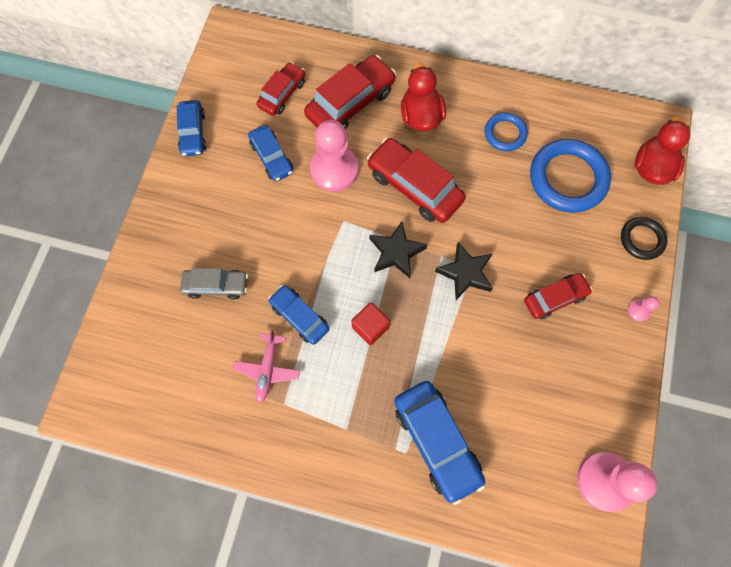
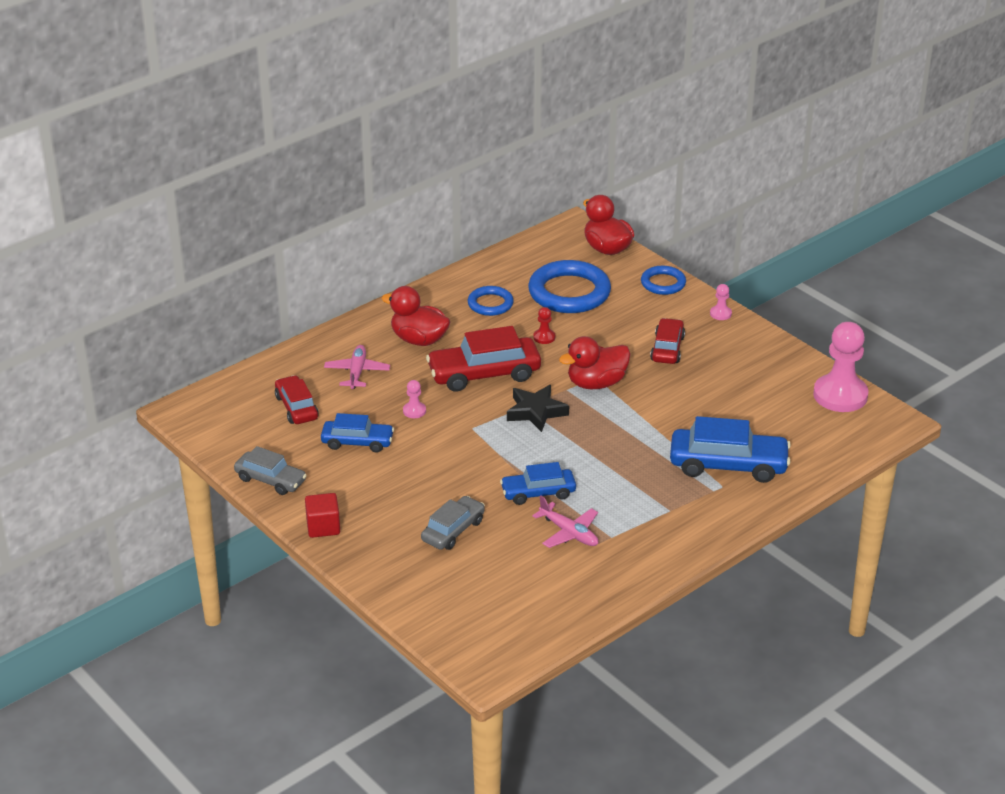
camera: 55 degrees left, 35 degrees down
(193, 133) = (270, 480): blue car -> grey car
(334, 169) = (414, 411): pink pawn -> pink pawn, size x0.43
(350, 103) = (357, 372): red car -> pink plane
(370, 327) = (590, 456): red cube -> red cube (323, 527)
(465, 273) = (596, 383): black star -> red duck
(494, 198) = (544, 337): none -> red pawn
(642, 239) = (663, 283): black ring -> blue ring

